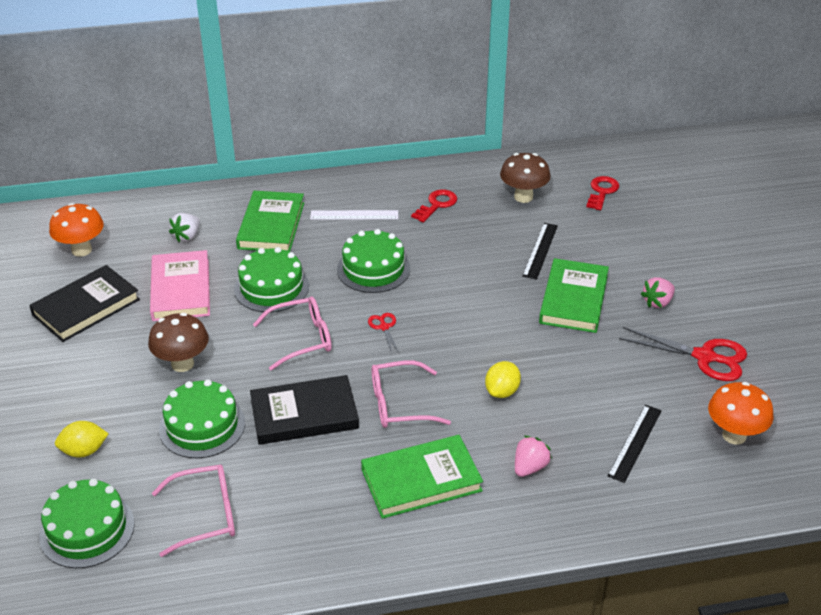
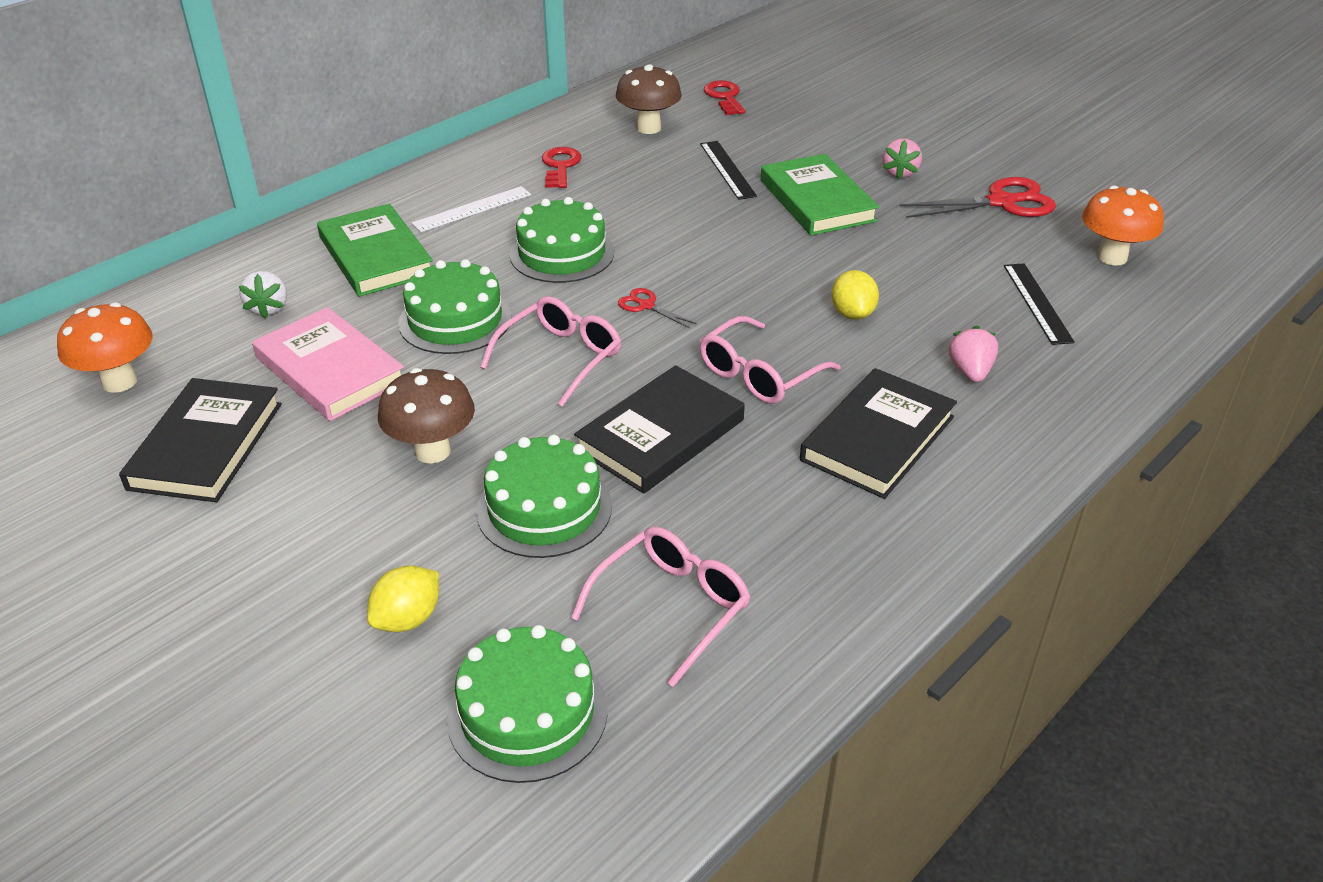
camera: 35 degrees left, 0 degrees up
(421, 480) = (877, 438): green book -> black book

